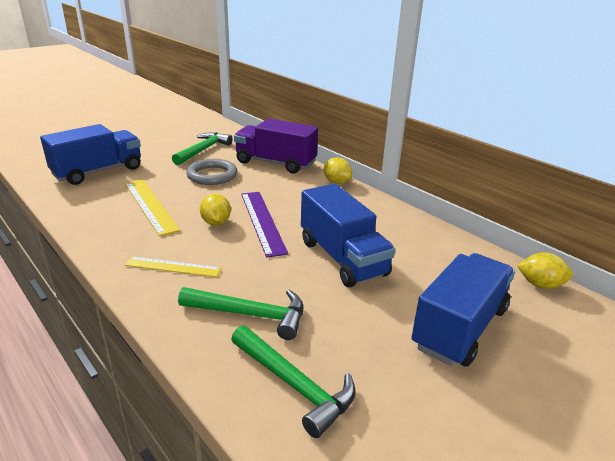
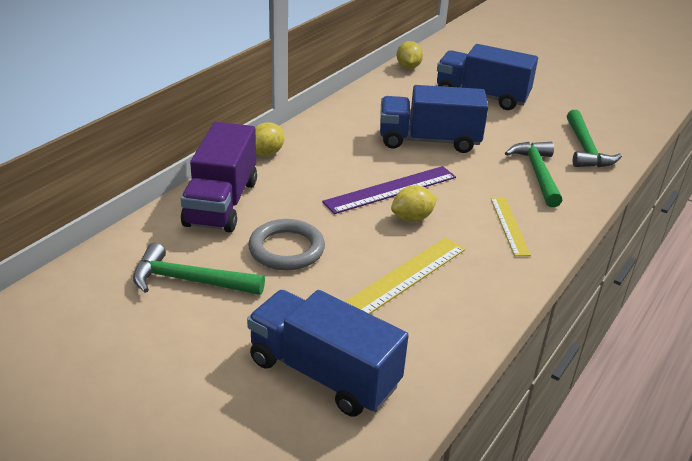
camera: 105 degrees left, 5 degrees up
(294, 385) = (585, 148): green hammer -> green hammer turned 150 degrees clockwise
(342, 258) = (429, 141): blue truck -> blue truck turned 135 degrees counterclockwise

